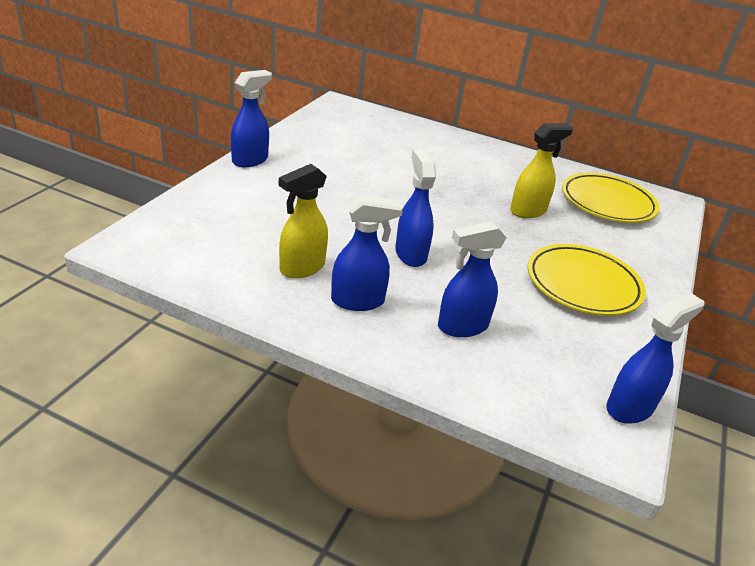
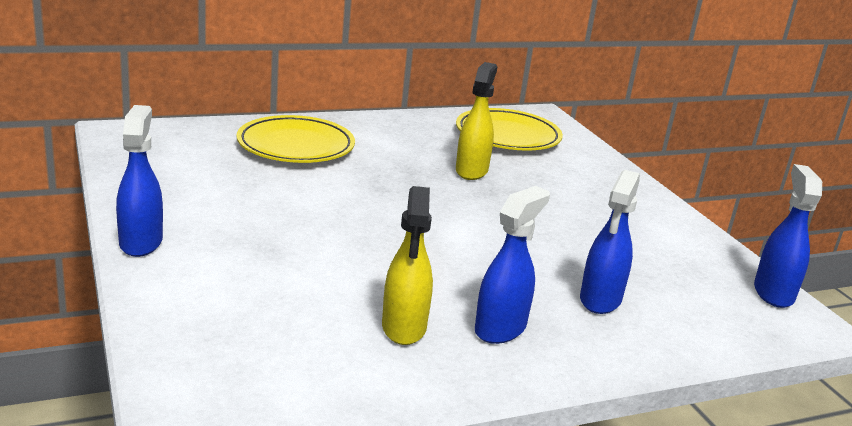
camera: 45 degrees left, 10 degrees down
(410, 254) = (460, 259): blue spray bottle -> none
(583, 285) = (605, 215): yellow plate -> yellow plate (296, 146)

